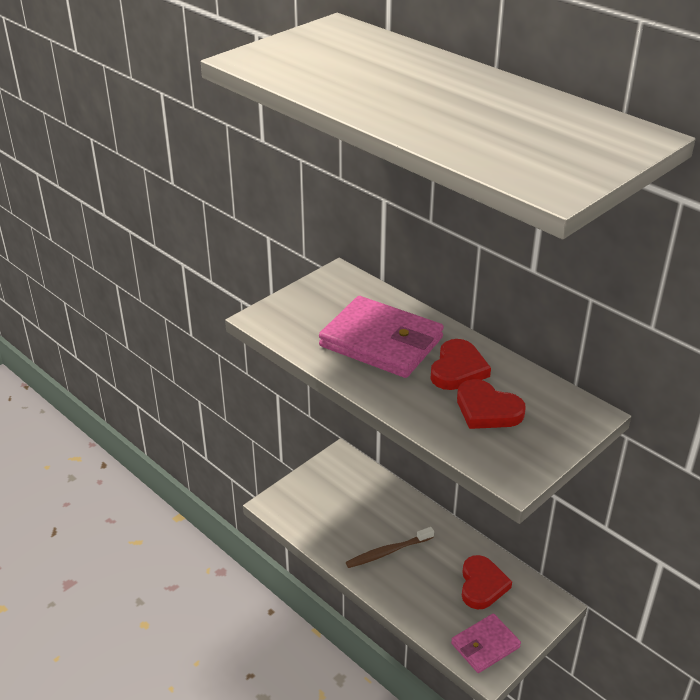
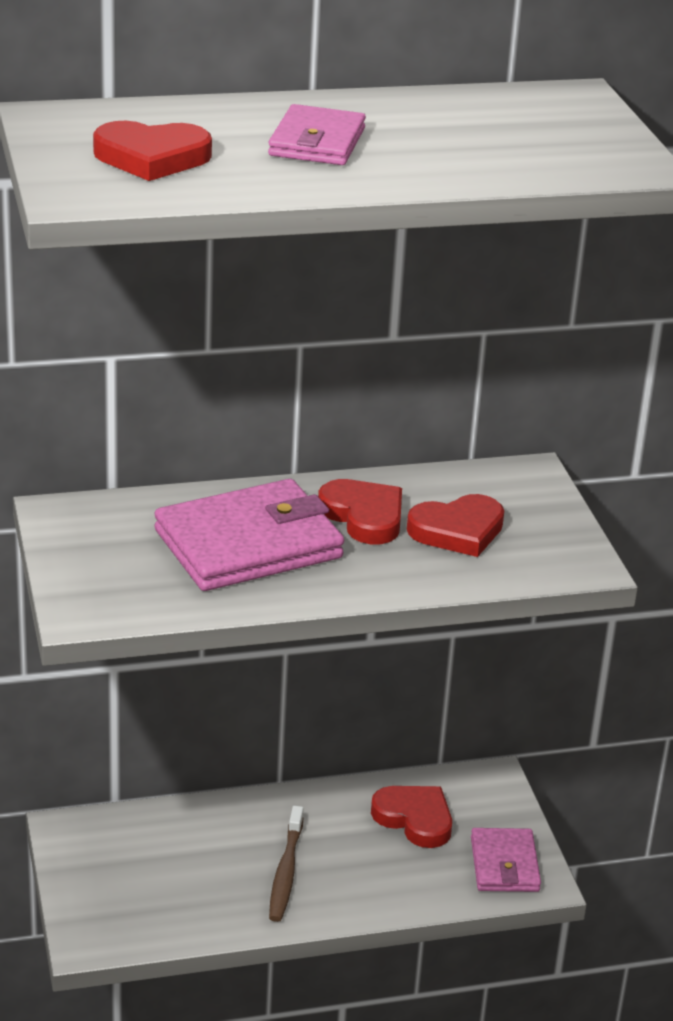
camera: 60 degrees left, 5 degrees down
(322, 60) = (152, 157): none -> red heart
(416, 89) = (317, 142): none -> pink wallet

